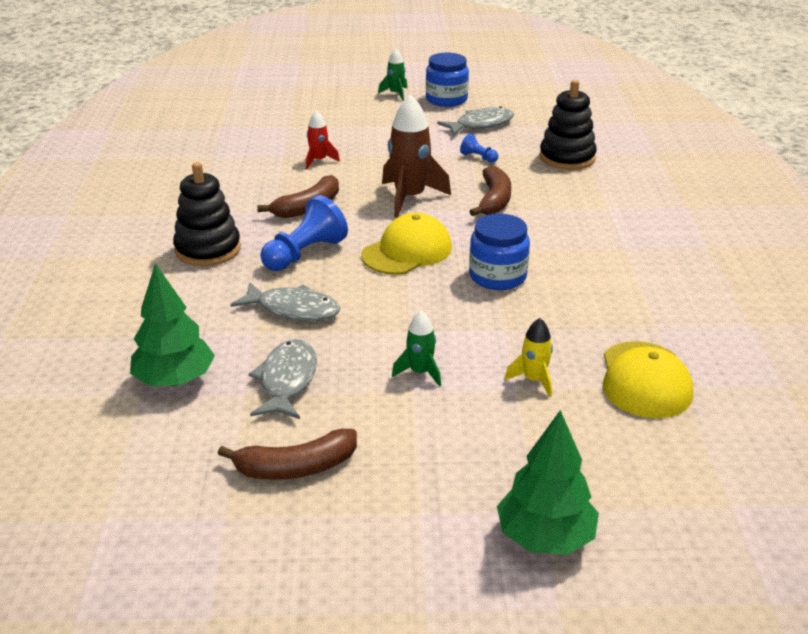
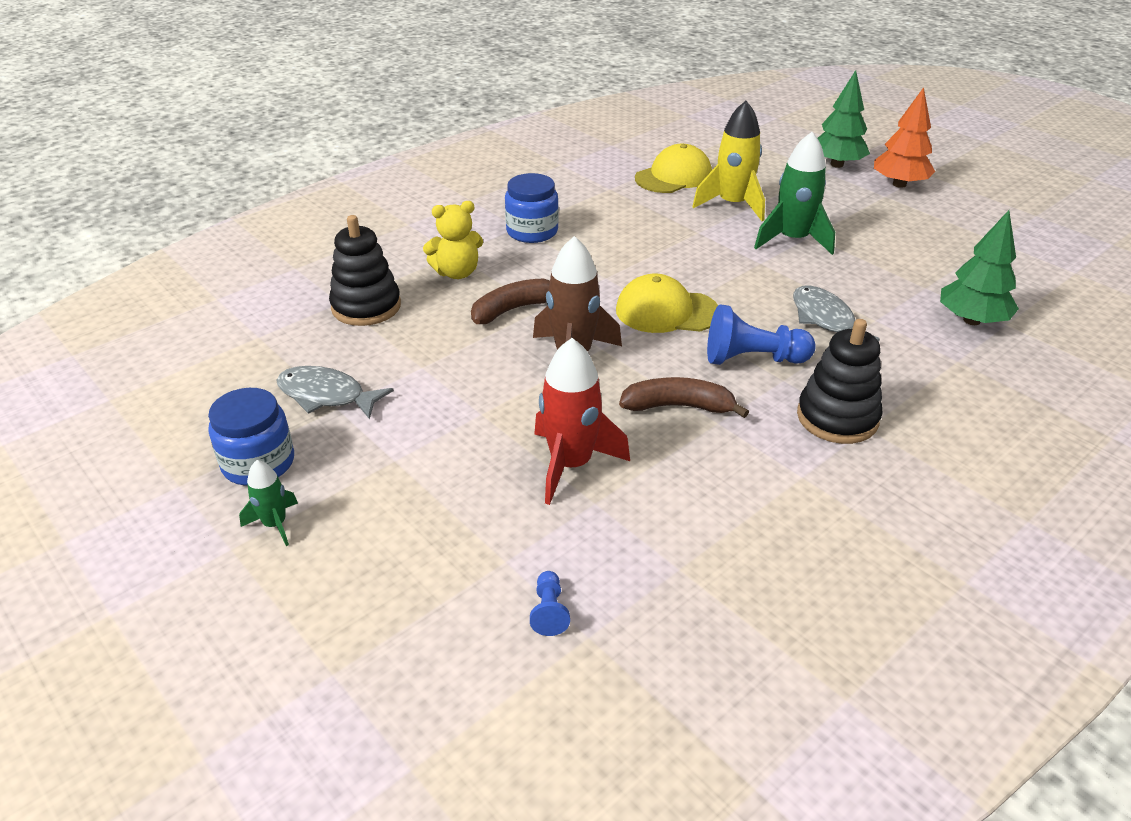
camera: 130 degrees left, 5 degrees up
(287, 380) = (887, 279): grey fish -> none
(296, 467) = (932, 239): brown banana -> none
(319, 161) = (571, 464): red rocket -> red rocket, size x1.89
(420, 372) = (792, 240): green rocket -> green rocket, size x1.89
(430, 552) = (899, 184): none -> orange tree
(478, 157) = (426, 357): blue pawn -> blue pawn (549, 611)
(497, 276) = (639, 258): blue jar -> blue jar (532, 231)
(533, 380) = (732, 205): yellow rocket -> yellow rocket, size x1.89
(575, 198) = (457, 273): none -> yellow teddy bear

